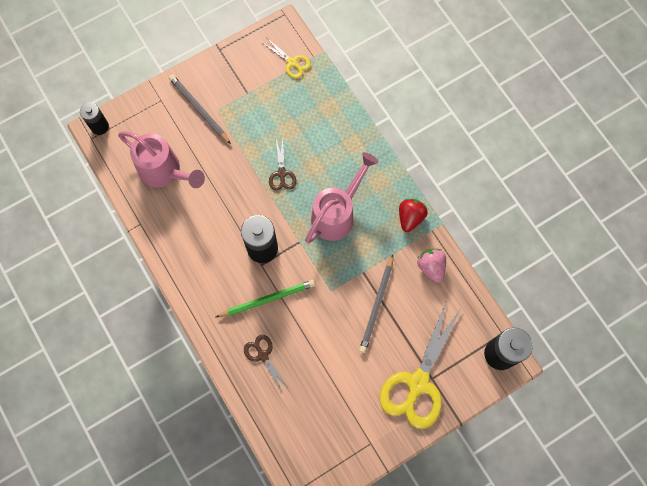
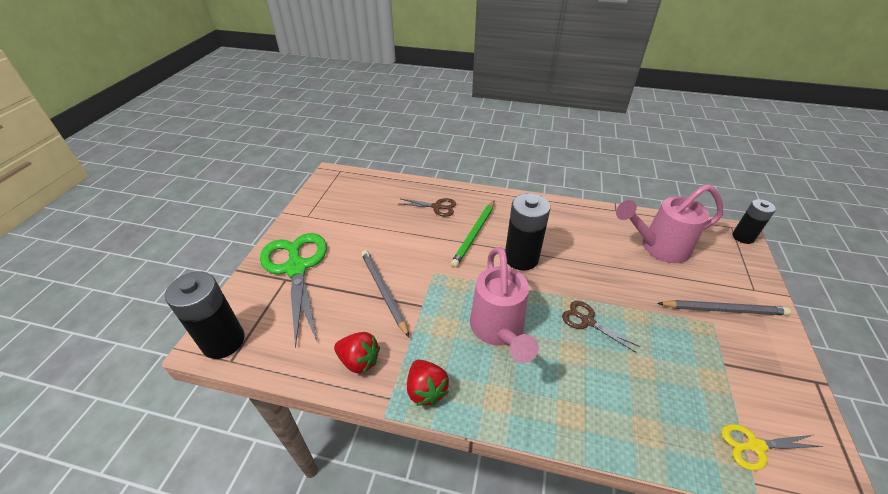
camera: 135 degrees right, 30 degrees down
(418, 383) = (296, 268): yellow scissors -> green scissors
(431, 267) = (359, 361): pink strawberry -> red strawberry

